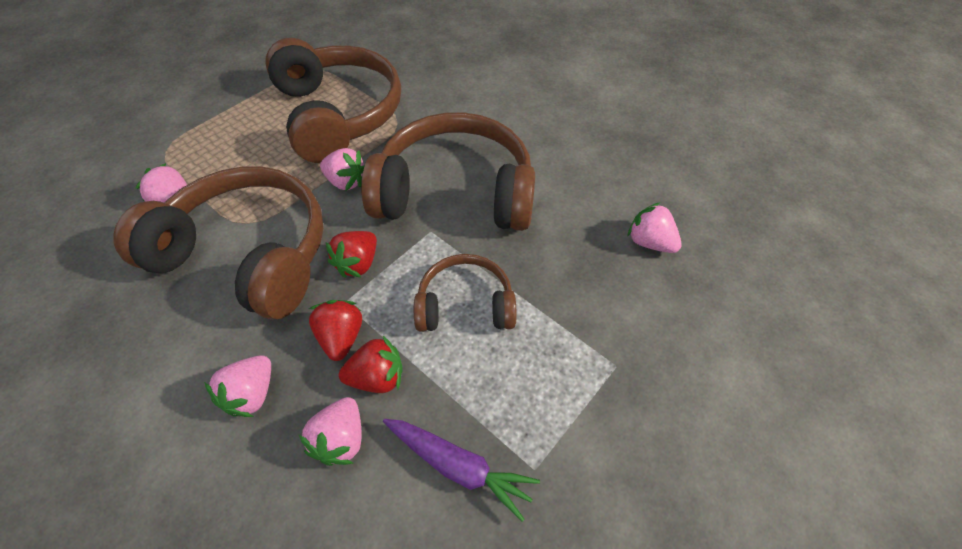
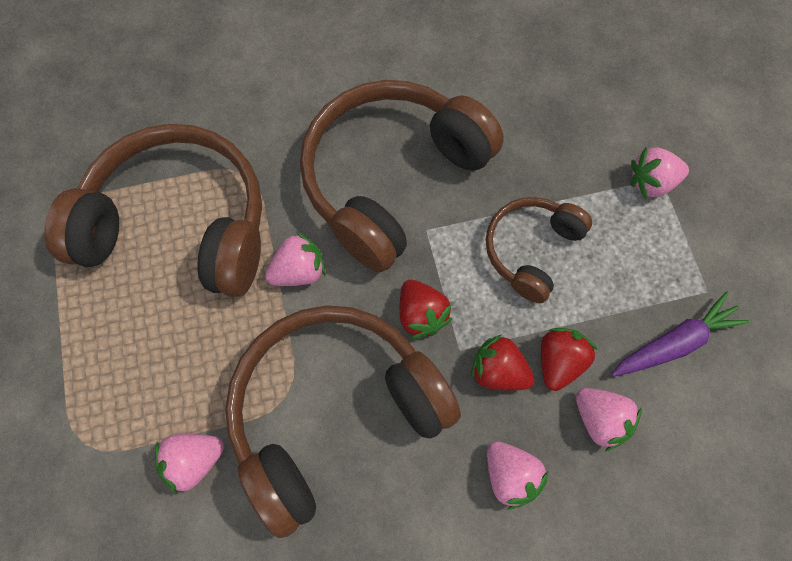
camera: 55 degrees left, 15 degrees up
(649, 242) = (565, 68): pink strawberry -> pink strawberry (651, 182)

